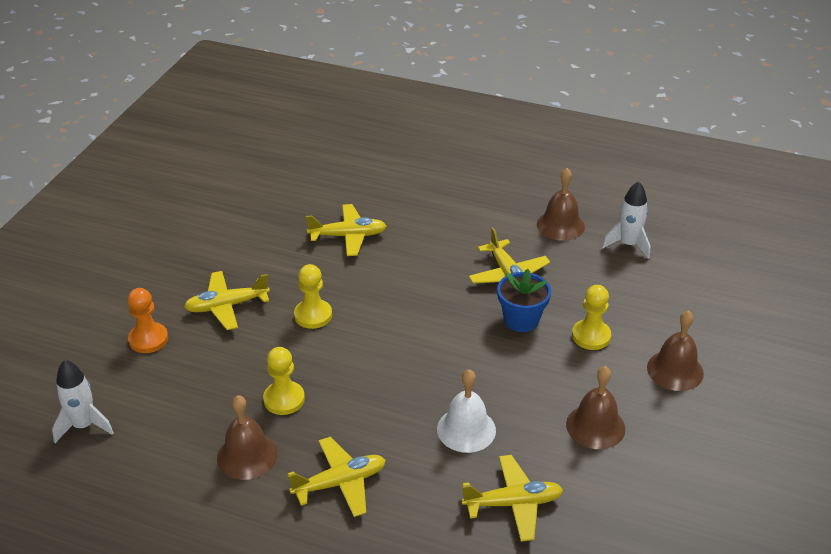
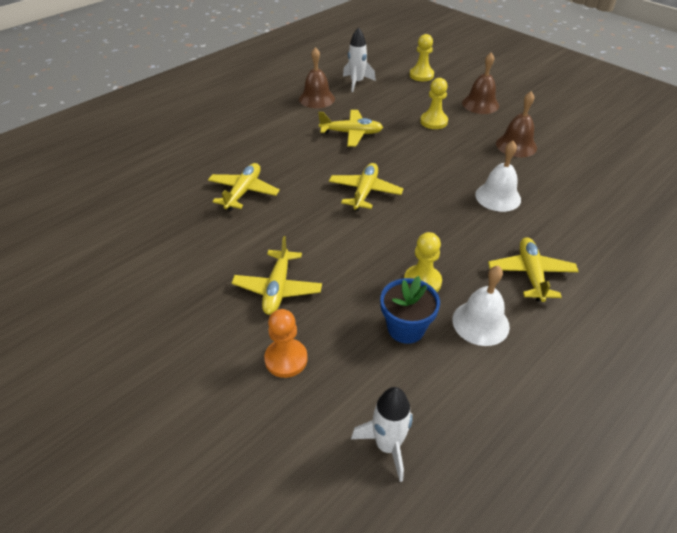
camera: 65 degrees left, 5 degrees up
(247, 455) = (480, 323): brown bell -> white bell
(313, 315) = (328, 238): yellow pawn -> yellow pawn (421, 75)
(513, 503) = (574, 198): yellow plane -> yellow plane (365, 192)
(521, 320) = (401, 142): blue flower pot -> blue flower pot (406, 328)

